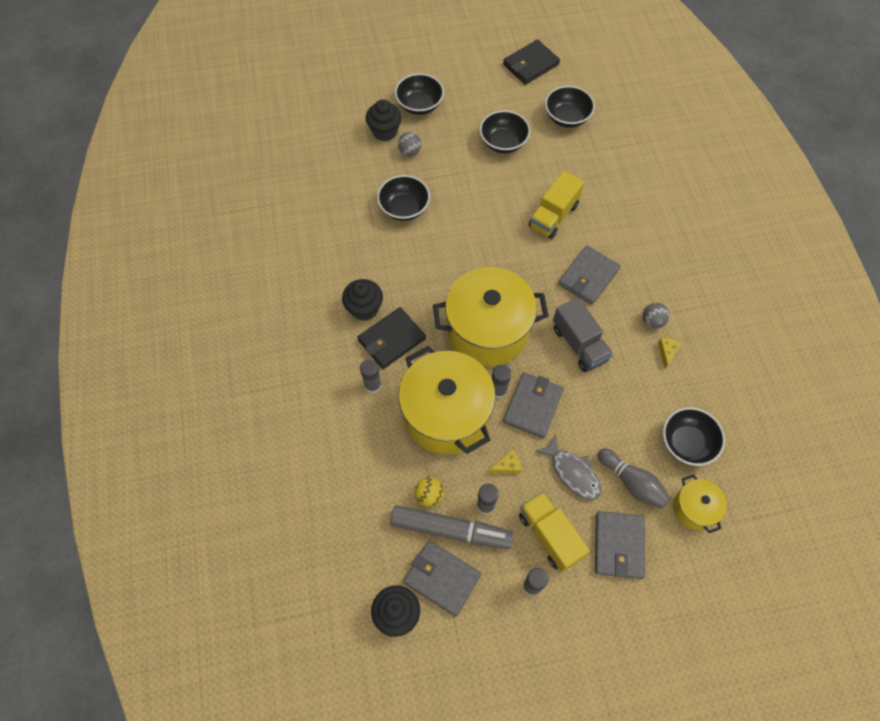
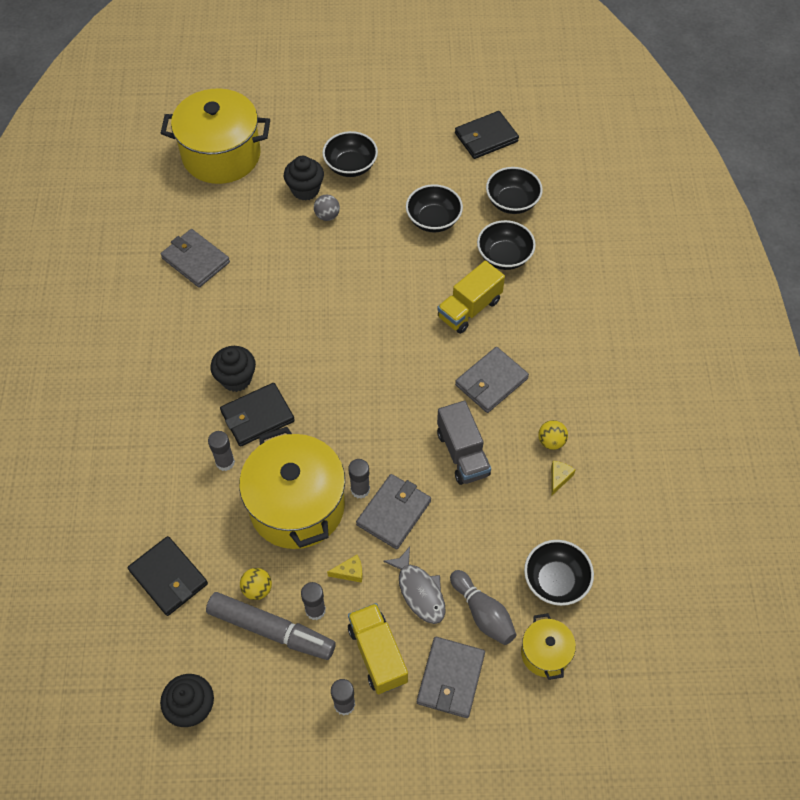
camera: 10 degrees right, 5 degrees down
(347, 498) = (169, 577): none -> black wallet
(404, 208) = (306, 276): black bowl -> black bowl (504, 256)
(441, 578) = (249, 679): grey wallet -> grey wallet (195, 260)
(487, 331) = (364, 423): yellow pot -> yellow pot (221, 155)
(652, 321) = (551, 441): grey ball -> yellow ball

